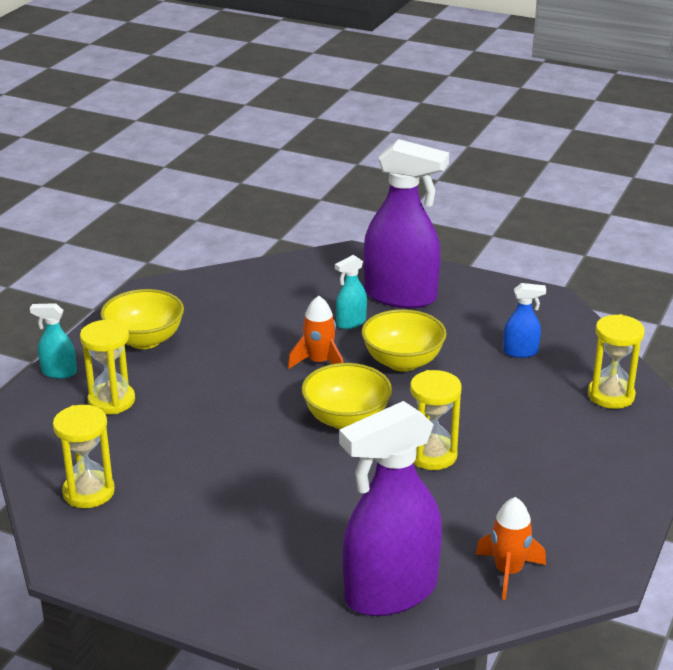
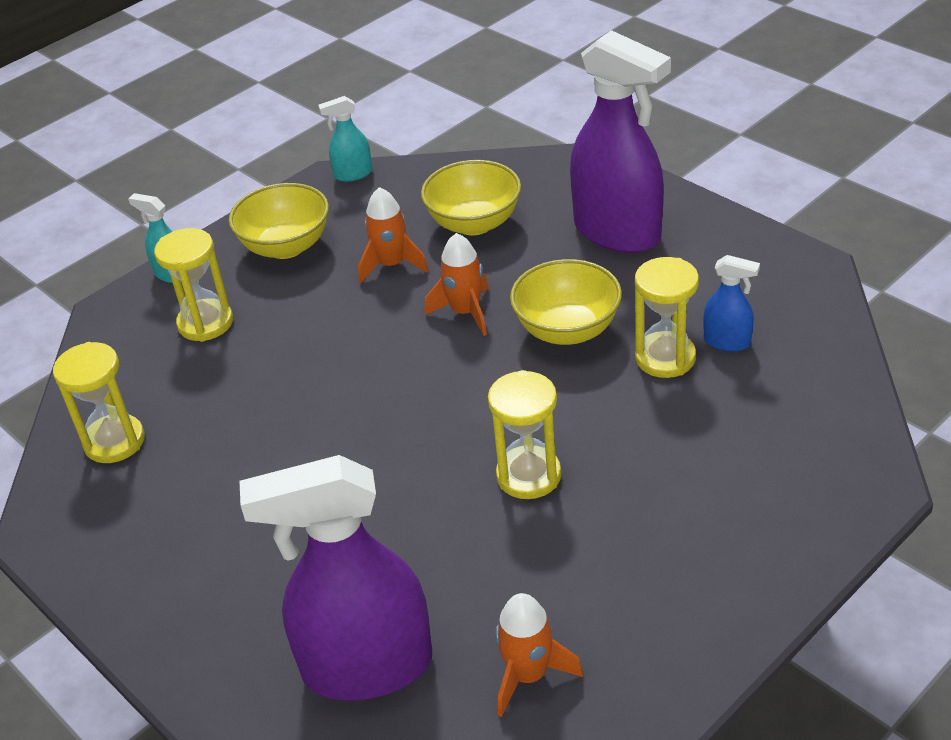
camera: 25 degrees right, 10 degrees up
(240, 340) = (391, 265): none -> orange rocket
(346, 419) = (453, 401): yellow bowl -> yellow bowl (474, 223)
(351, 322) = (535, 261): turquoise spray bottle -> turquoise spray bottle (353, 174)
(611, 395) = (814, 432): yellow hourglass -> yellow hourglass (665, 358)

